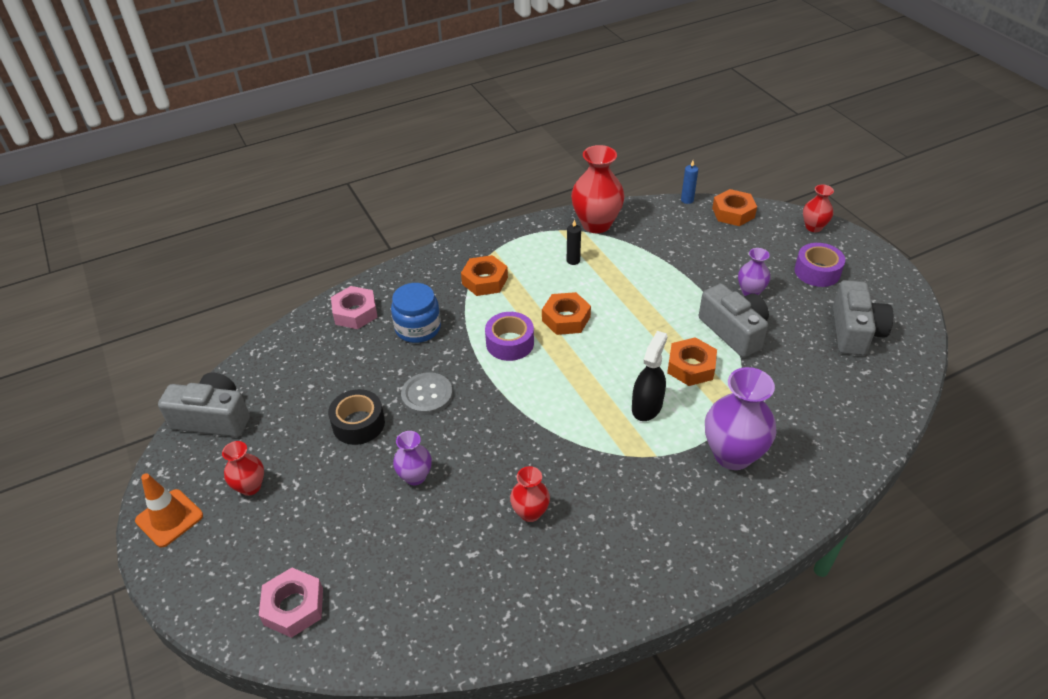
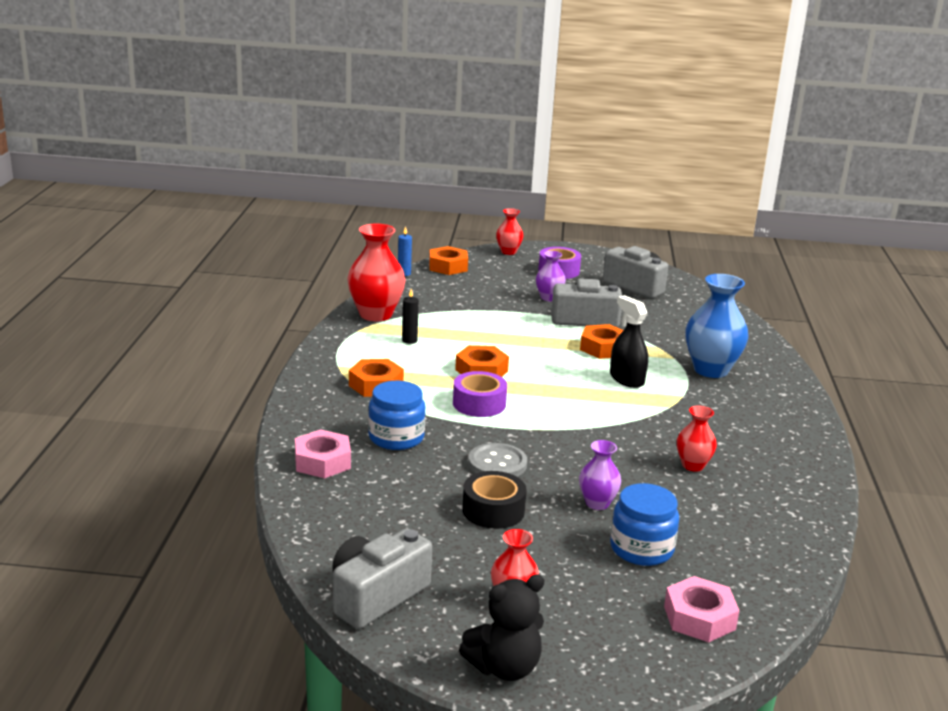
camera: 60 degrees left, 20 degrees down
(169, 518) = (504, 667): orange traffic cone -> black teddy bear
(368, 531) = (641, 549): none -> blue jar
(732, 455) = (711, 370): purple vase -> blue vase

